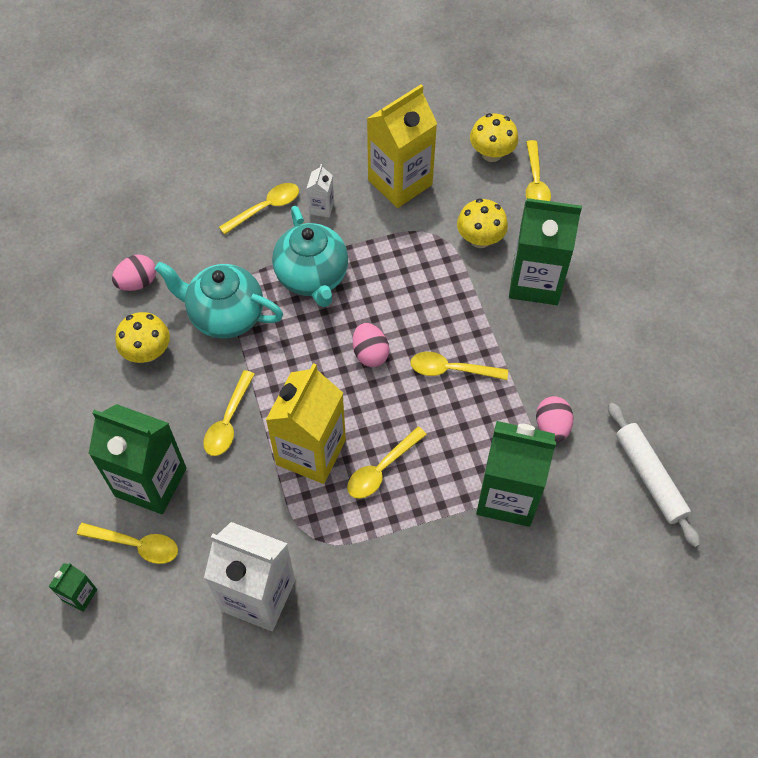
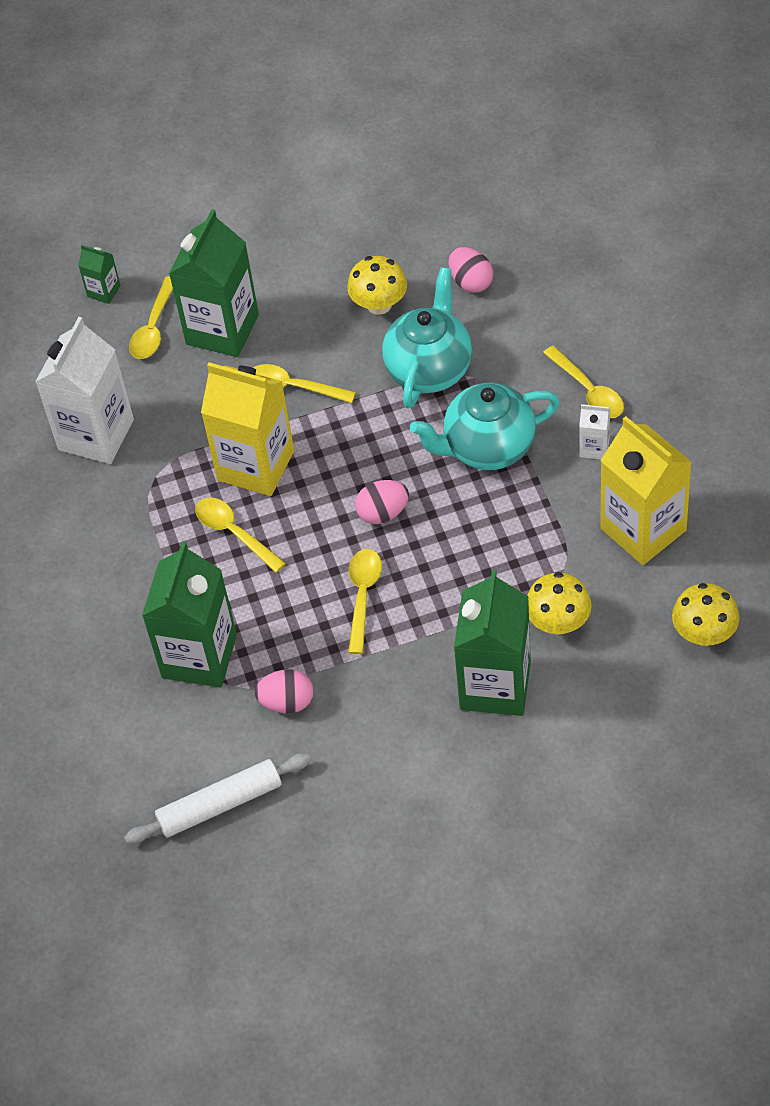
camera: 95 degrees right, 5 degrees down
(535, 182) = (659, 686): yellow spoon -> none

